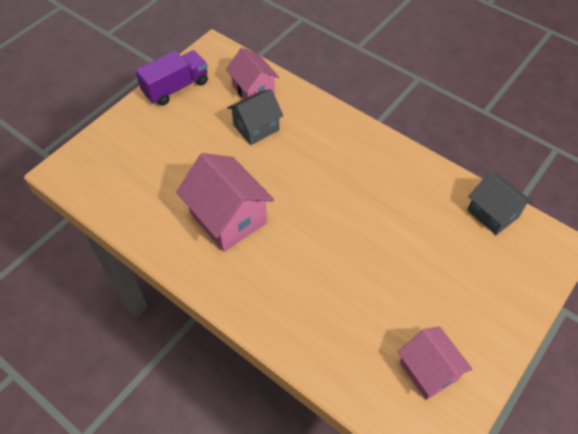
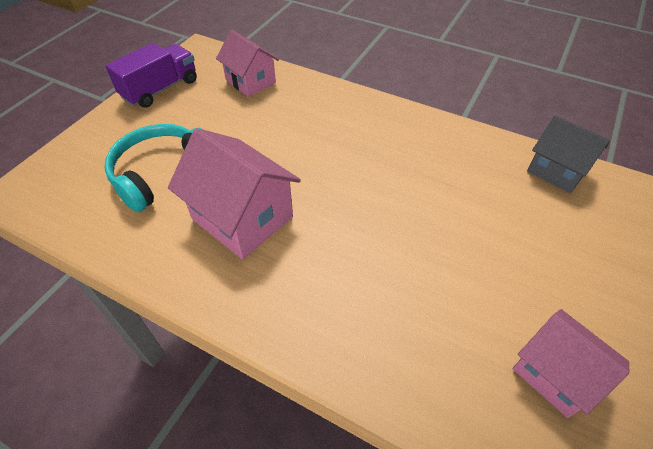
camera: 10 degrees left, 5 degrees down
(170, 169) = (161, 173): none -> turquoise headphones
(256, 127) = (260, 117): grey house -> none

